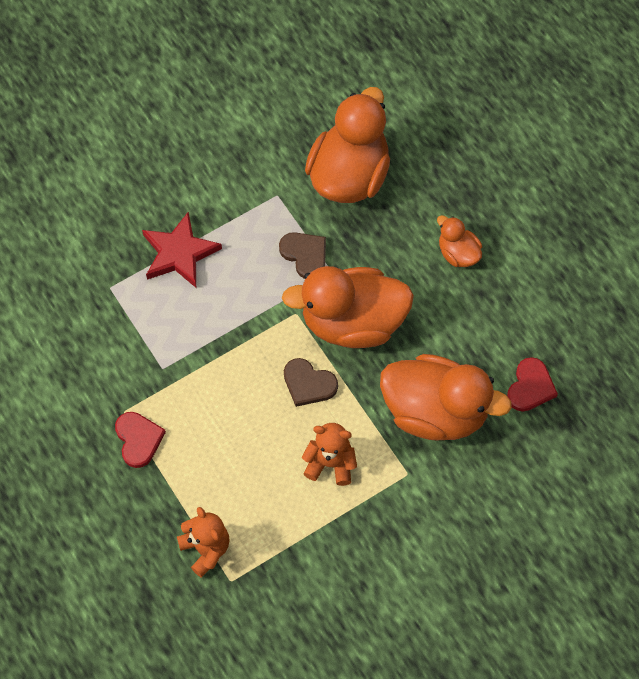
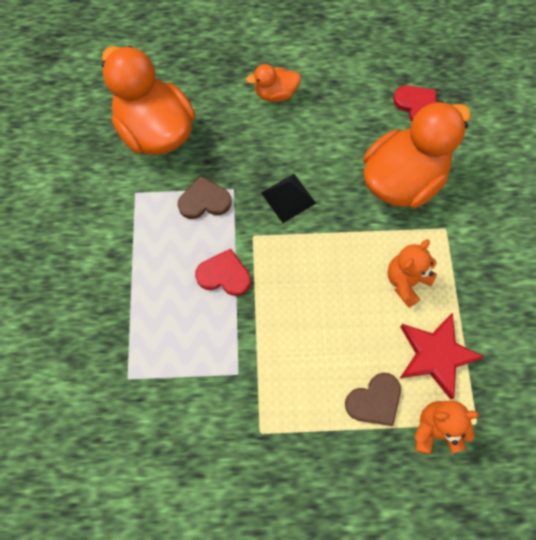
camera: 60 degrees left, 5 degrees up
(138, 439) = (296, 434): red heart -> red heart (224, 275)
(179, 253) = (135, 299): red star -> red star (436, 355)
(308, 384) = (324, 260): brown heart -> brown heart (374, 400)
(352, 322) = (288, 198): orange duck -> black pyramid

